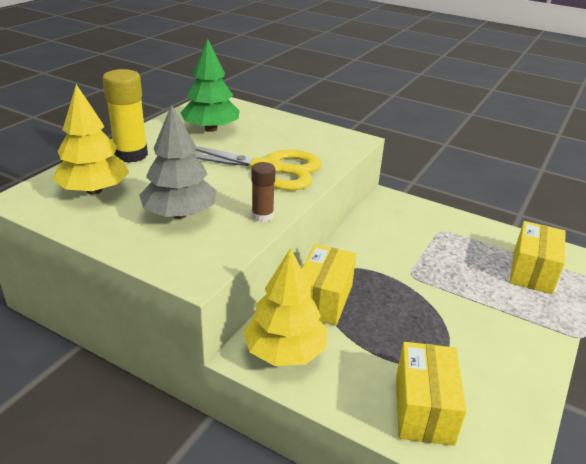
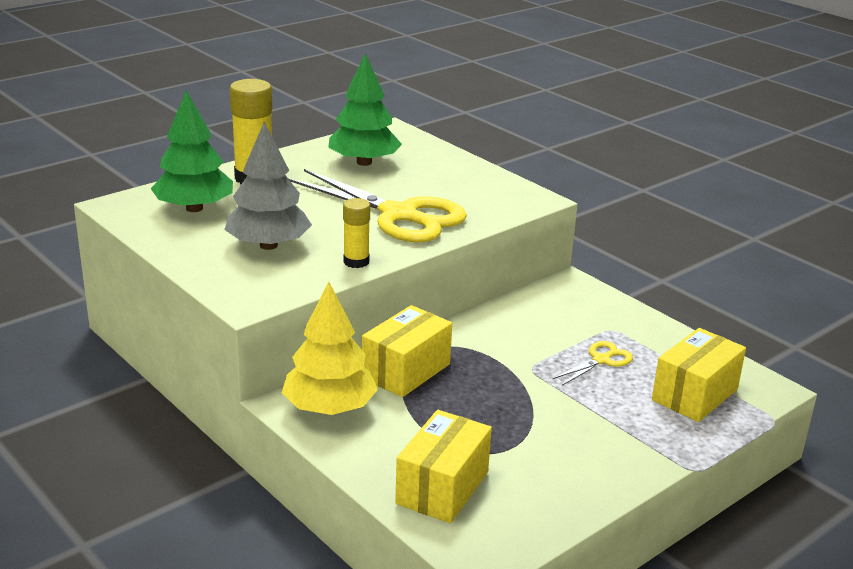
camera: 20 degrees right, 5 degrees down
(94, 190) = (194, 208): yellow tree -> green tree
(262, 216) = (356, 262): brown glue stick -> yellow glue stick
(453, 257) = (601, 360): none -> yellow scissors

